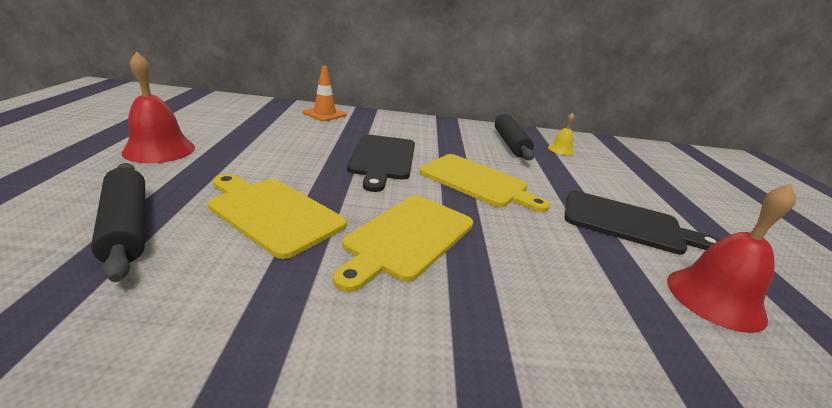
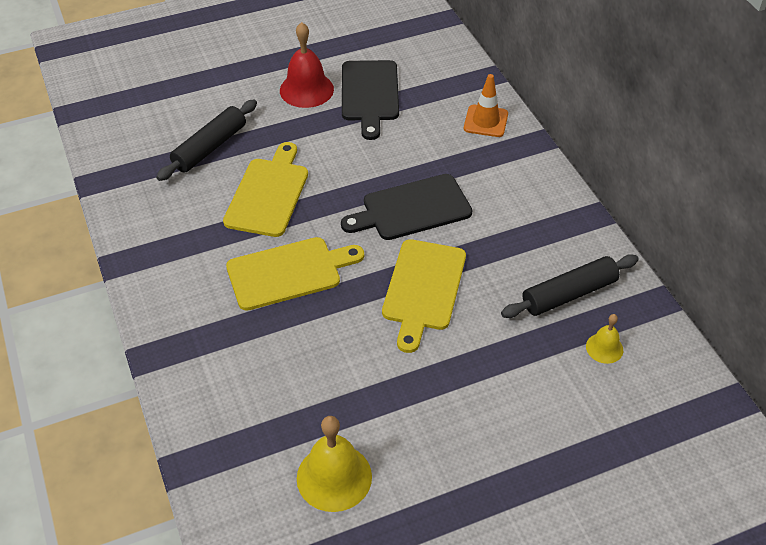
camera: 70 degrees right, 20 degrees up
(407, 237) = (288, 272): yellow cutting board -> yellow cutting board turned 150 degrees clockwise
(627, 223) = (430, 419): black cutting board -> black cutting board (370, 94)
(715, 298) = (334, 477): red bell -> yellow bell

